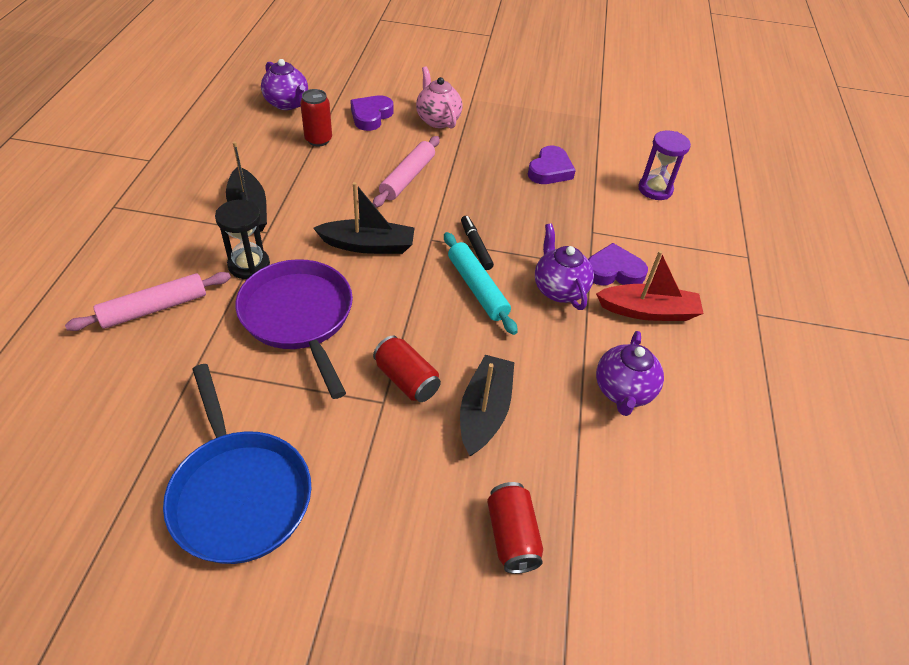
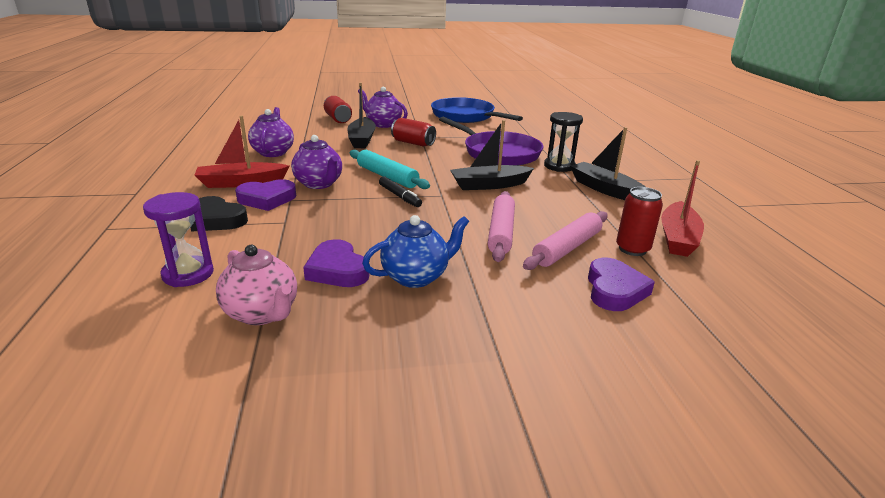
camera: 165 degrees right, 20 degrees down
(154, 308) = (584, 147): pink rolling pin -> pink rolling pin (567, 248)
(268, 141) = (677, 238): none -> red boat
(287, 104) = (730, 282): purple teapot -> purple teapot (383, 124)
(437, 120) = (524, 305): pink teapot -> pink teapot (262, 313)
(496, 153) = (416, 276): none -> blue teapot
(550, 170) = (337, 270): purple heart -> purple heart turned 45 degrees counterclockwise
(655, 248) = (216, 220): none -> black heart

